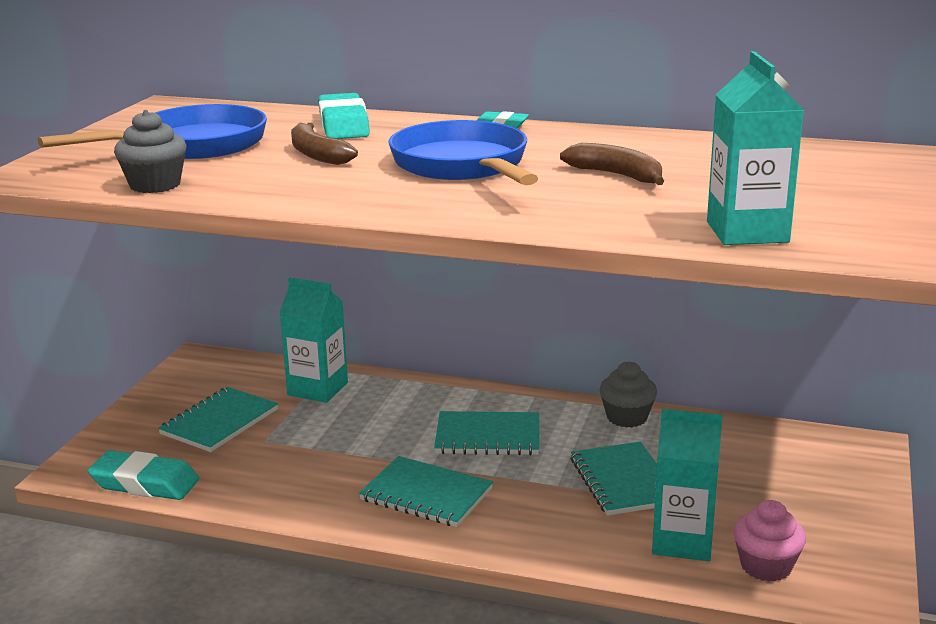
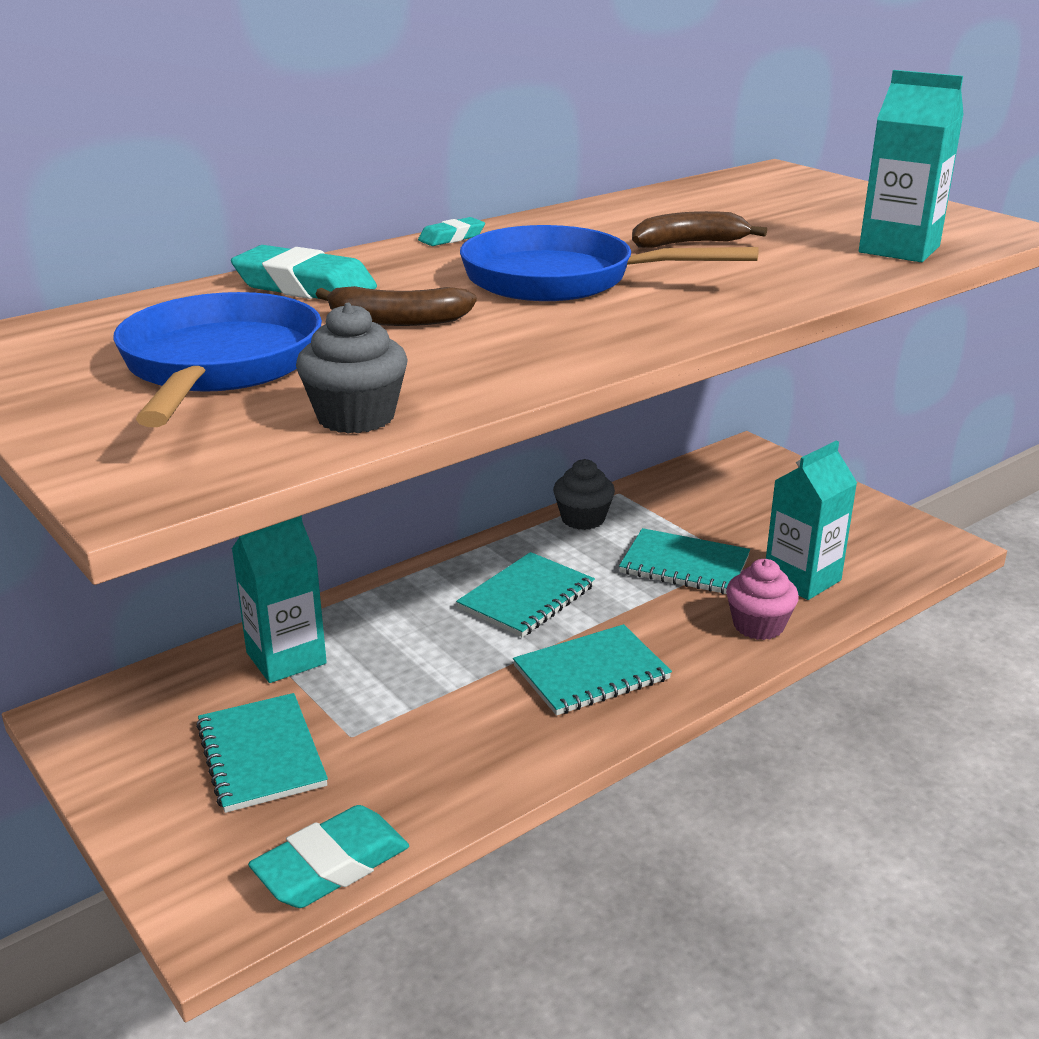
camera: 55 degrees left, 5 degrees up
(766, 566) = (868, 561): pink cupcake -> pink cupcake (758, 625)

